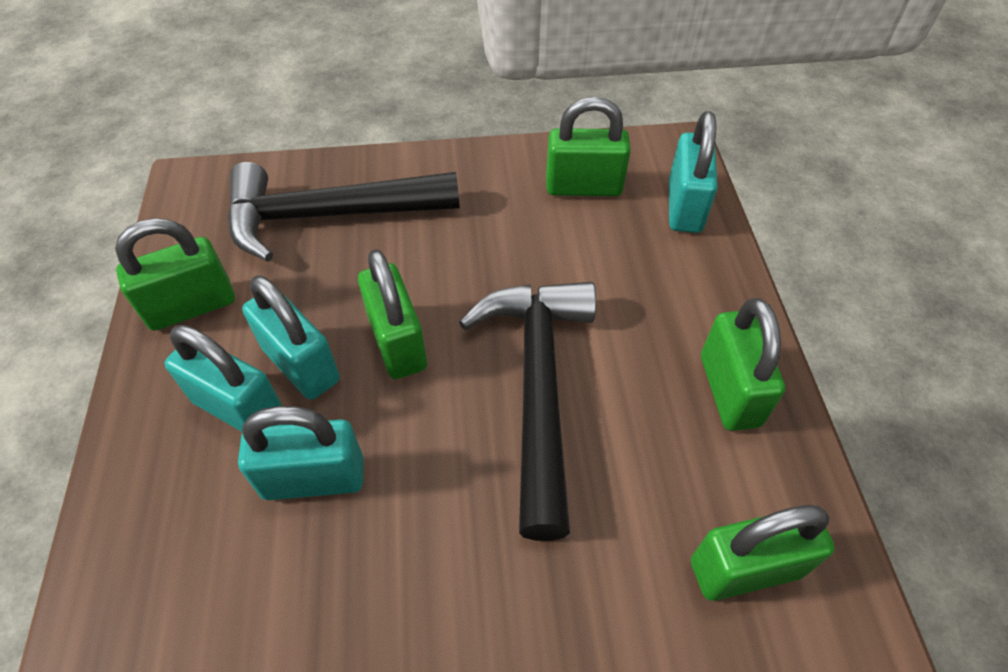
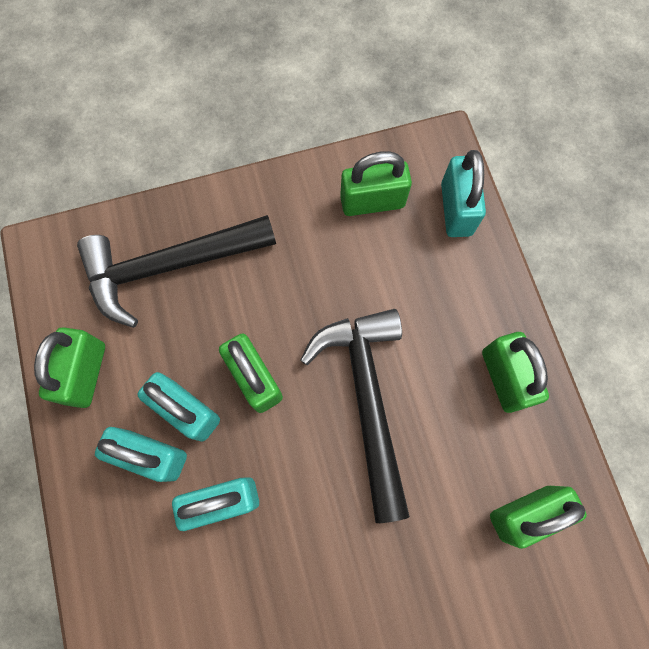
camera: 10 degrees left, 20 degrees up
(191, 306) = (85, 373): green padlock -> green padlock turned 45 degrees counterclockwise

